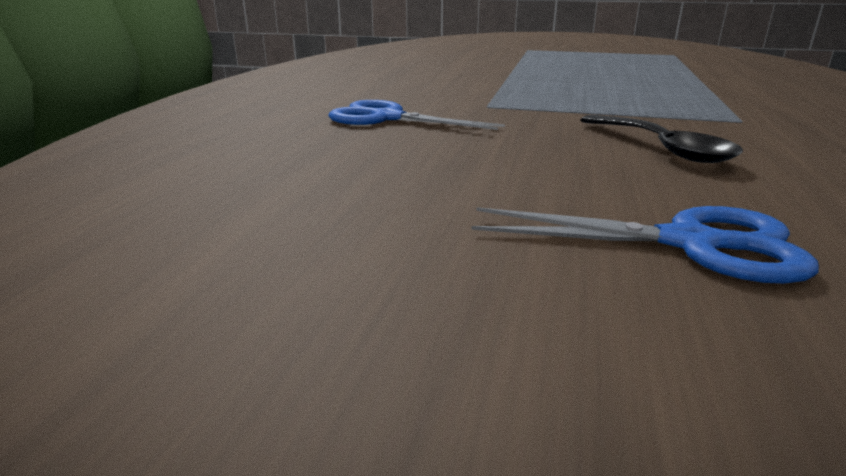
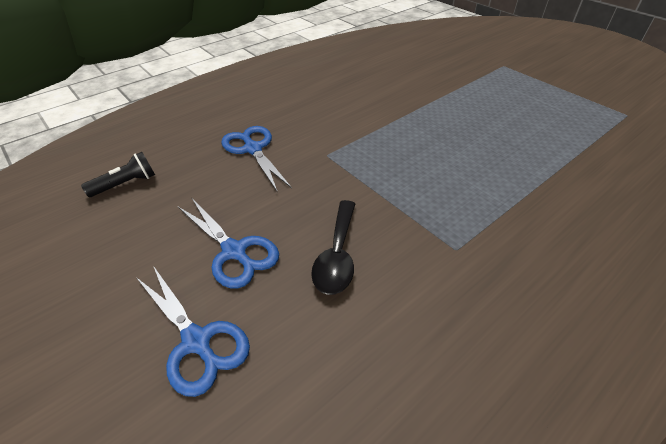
camera: 35 degrees right, 20 degrees up
(246, 175) = (126, 184): none -> black flashlight
(549, 176) = (234, 252): none -> blue scissors

